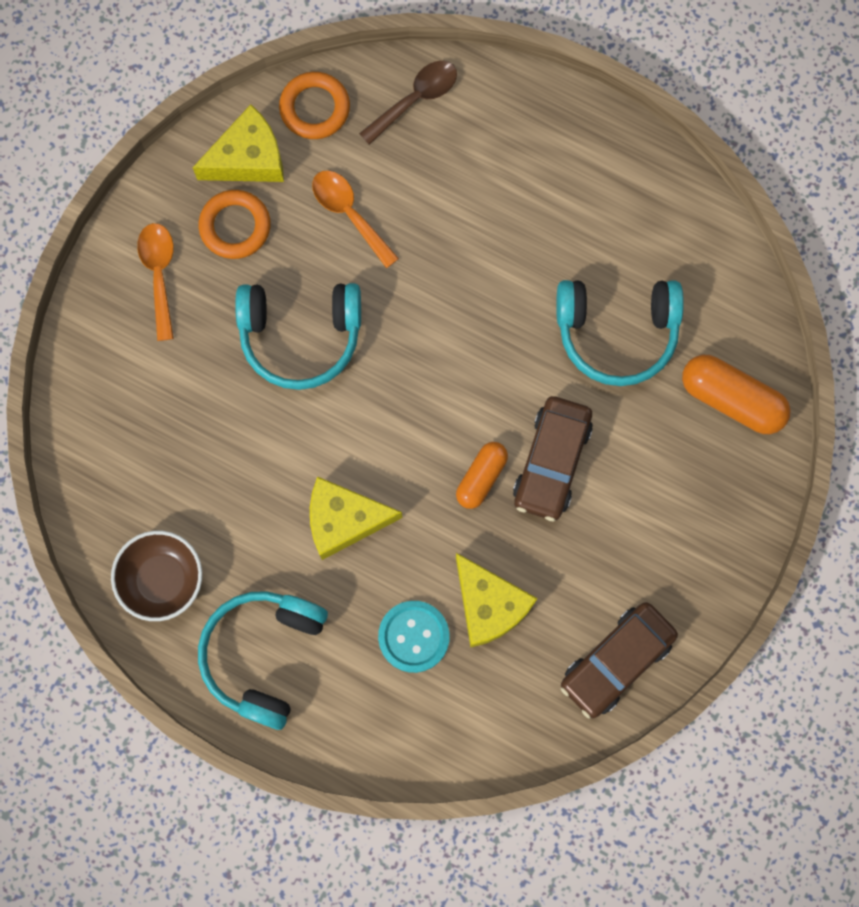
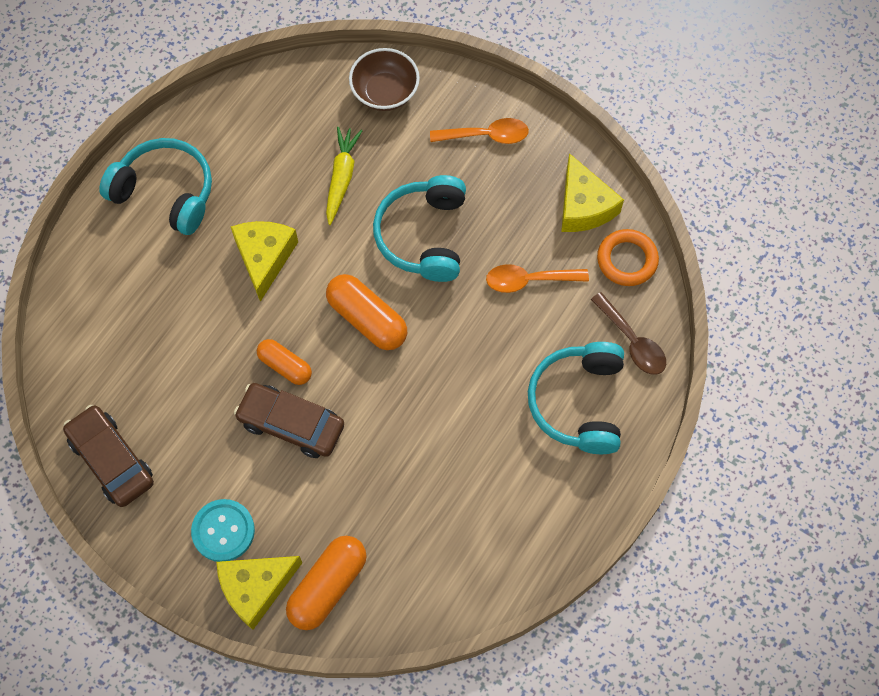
camera: 95 degrees right, 10 degrees down
(162, 579) = (237, 126): brown bowl -> brown bowl (385, 92)
(228, 441) = (341, 178): none -> yellow carrot
(235, 226) = (523, 193): orange ring -> none
(349, 214) = (529, 280): orange spoon -> orange spoon turned 150 degrees counterclockwise
(413, 636) = (160, 303): turquoise button -> turquoise button (223, 531)
(414, 390) = (367, 319): none -> orange capsule
(489, 605) = (176, 363): yellow cheese -> yellow cheese (255, 588)
(616, 333) = (400, 491): turquoise headphones -> turquoise headphones (578, 403)

